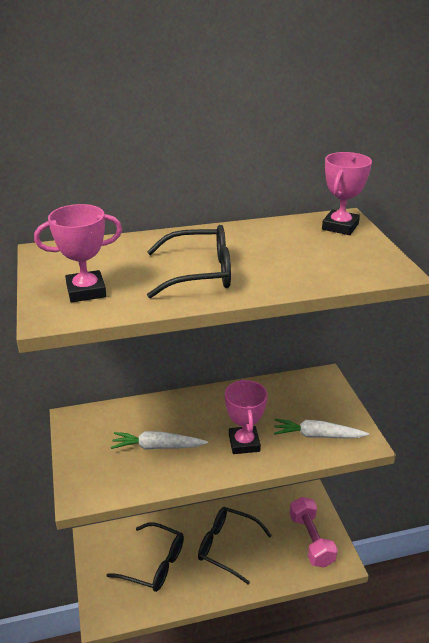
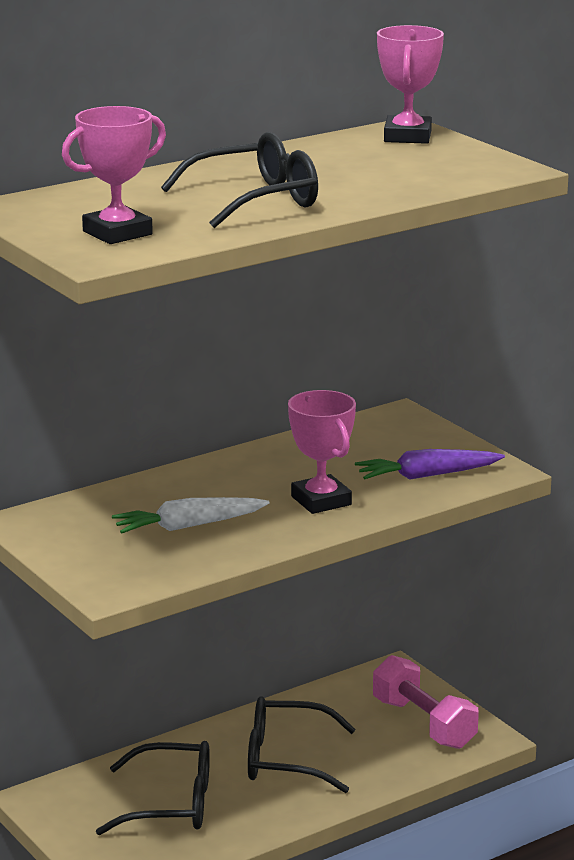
camera: 20 degrees left, 10 degrees down
(317, 435) = (427, 476): white carrot -> purple carrot

